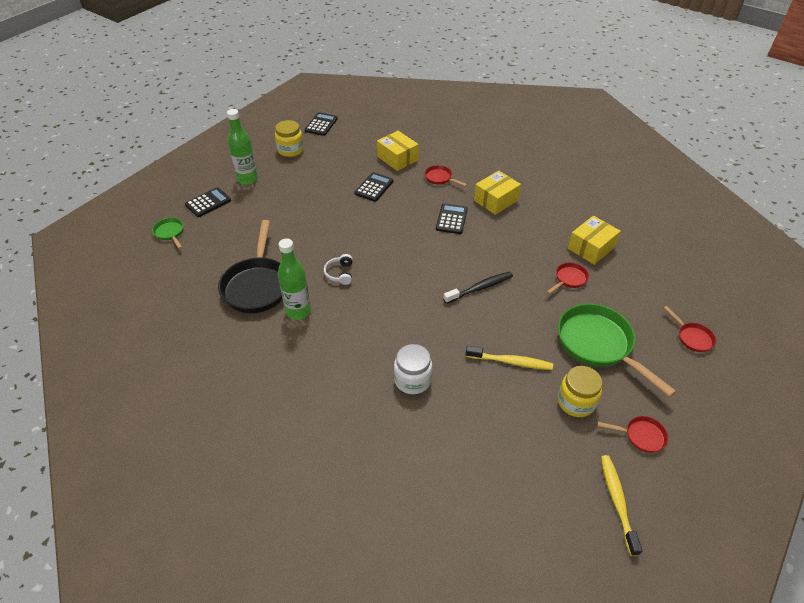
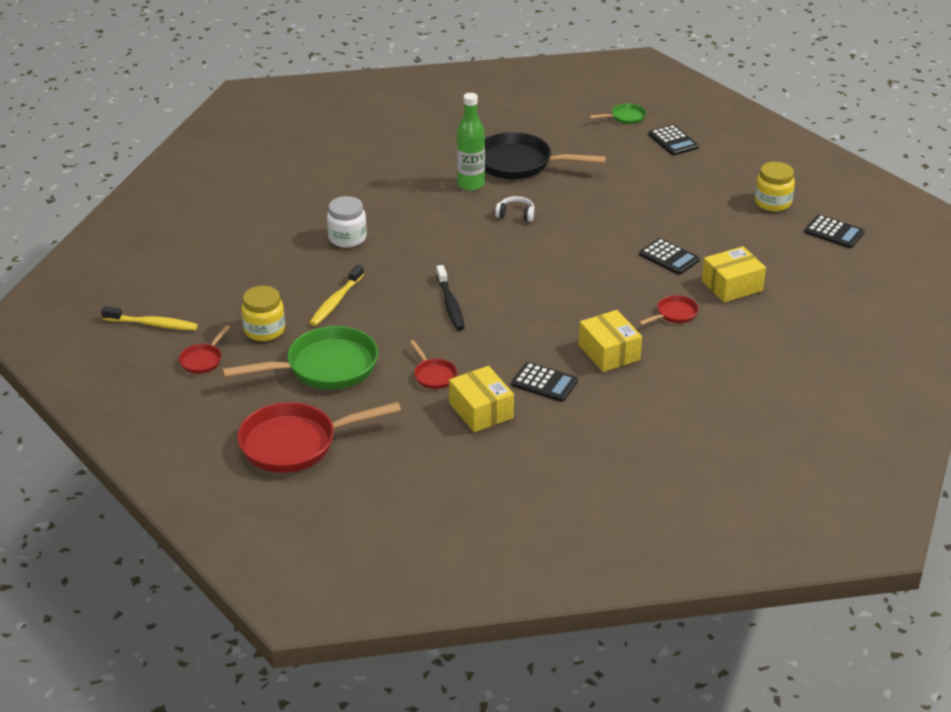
camera: 105 degrees right, 10 degrees down
(247, 179) = (713, 168): green bottle -> none
(451, 219) = (582, 307): black calculator -> black calculator (544, 383)
(692, 337) = (296, 444): red pan -> red pan, size x2.12

